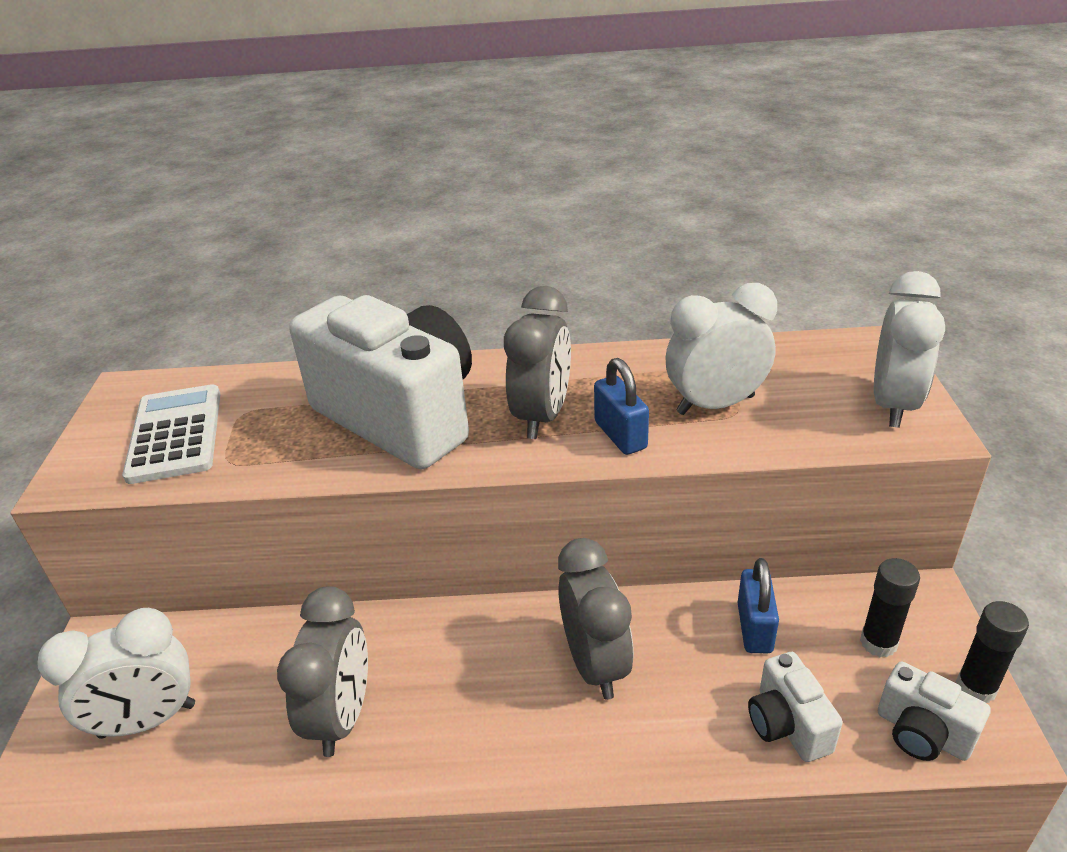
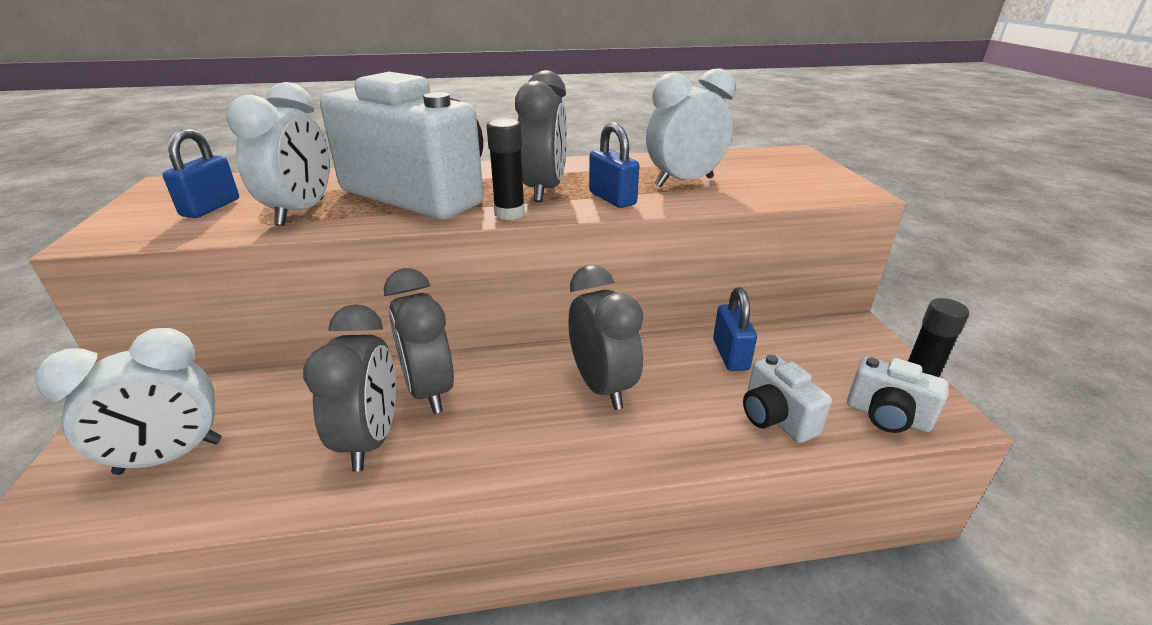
camera: 10 degrees left, 5 degrees down
(175, 434) = (211, 207): white calculator -> blue padlock
(404, 655) = (429, 390): none -> grey clock
(878, 643) = (831, 359): black glue stick -> black glue stick (509, 214)
(892, 405) = (820, 179): white clock -> white clock (301, 212)

